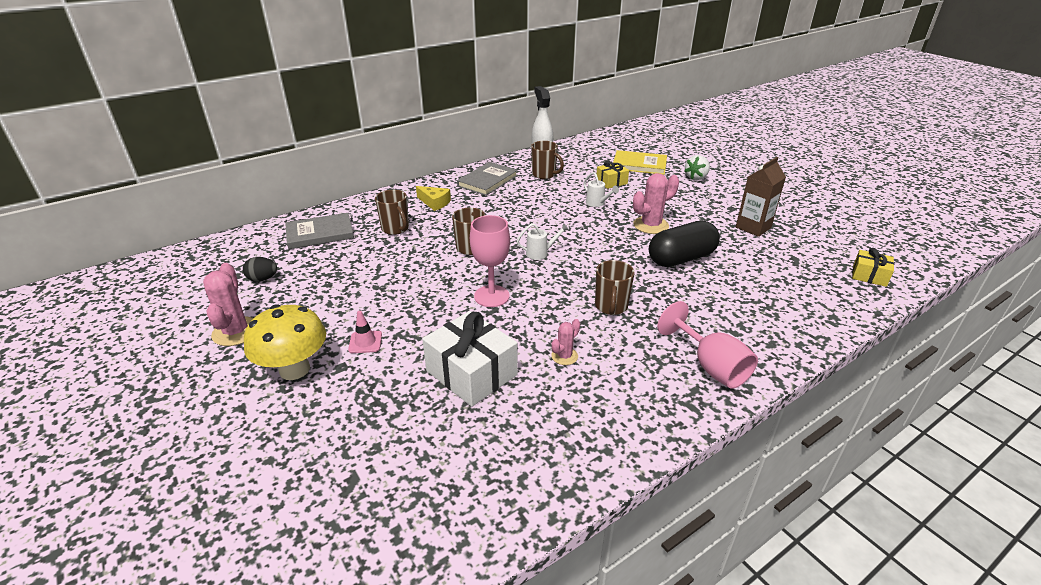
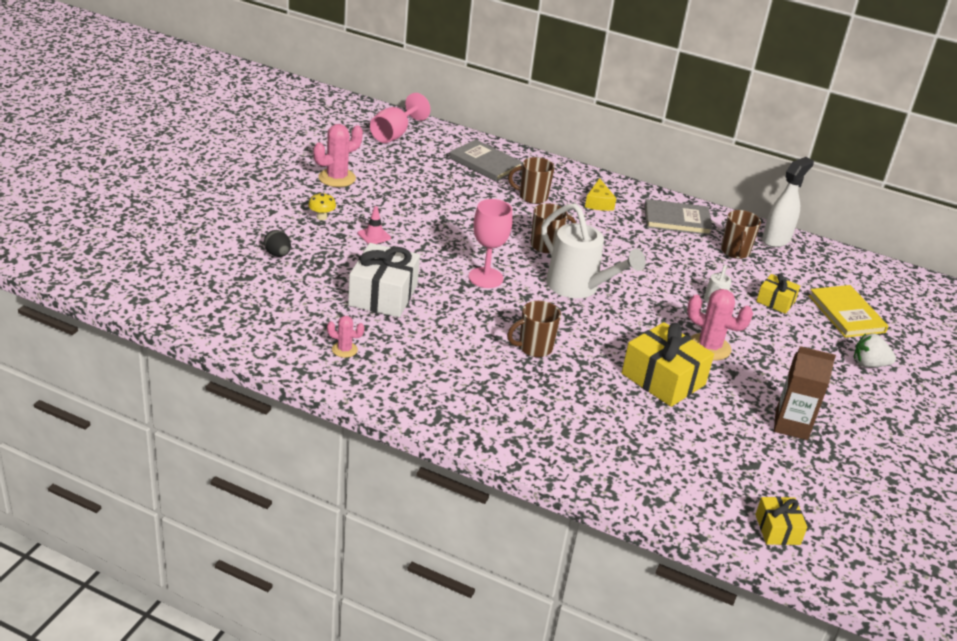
camera: 55 degrees right, 0 degrees up
(263, 279) = (402, 163): black egg -> black egg (277, 254)
(294, 369) = (321, 217): yellow mushroom -> yellow mushroom, size x0.45
(395, 229) = (532, 197): brown mug -> brown mug turned 75 degrees clockwise
(540, 253) = (578, 287): white watering can -> white watering can, size x2.21
(564, 356) = (442, 336): pink cactus -> pink cactus (344, 350)
(681, 259) = (663, 379): black capsule -> yellow gift
(710, 366) = (500, 422): pink goblet -> pink goblet (394, 134)

